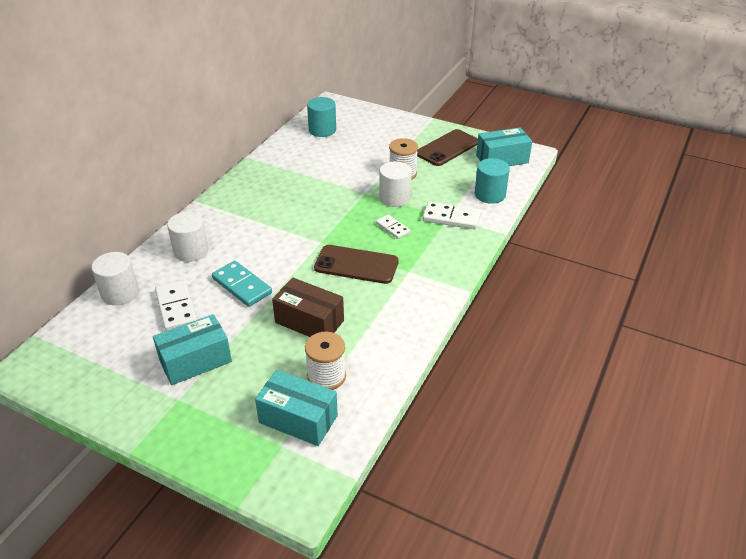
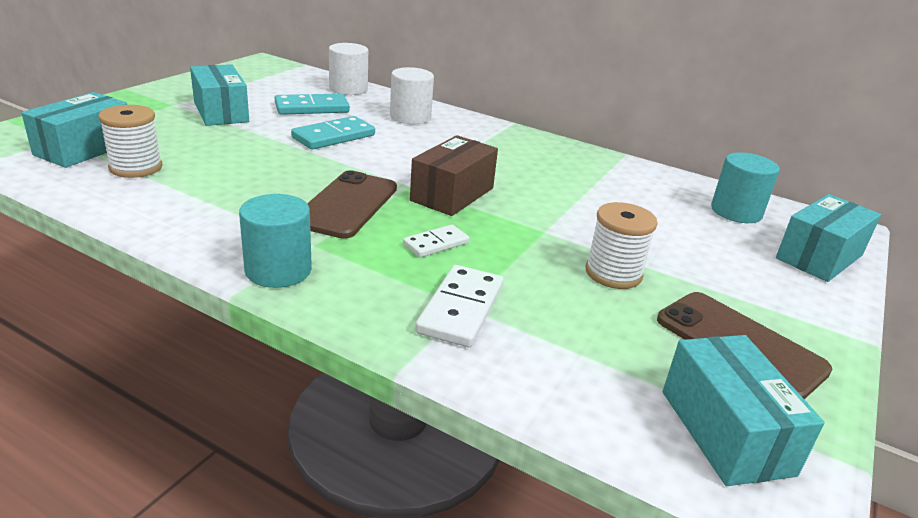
camera: 90 degrees right, 10 degrees down
(176, 307) = (312, 108): white domino -> turquoise domino
(309, 321) = (243, 166): brown box -> brown box (452, 194)
(365, 115) = (819, 257): none -> turquoise box
(395, 198) = (528, 256): white cylinder -> none
(490, 195) = (550, 378): turquoise cylinder -> turquoise cylinder (278, 270)

